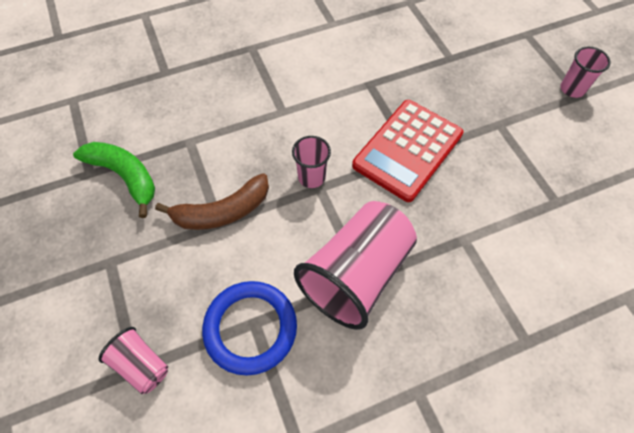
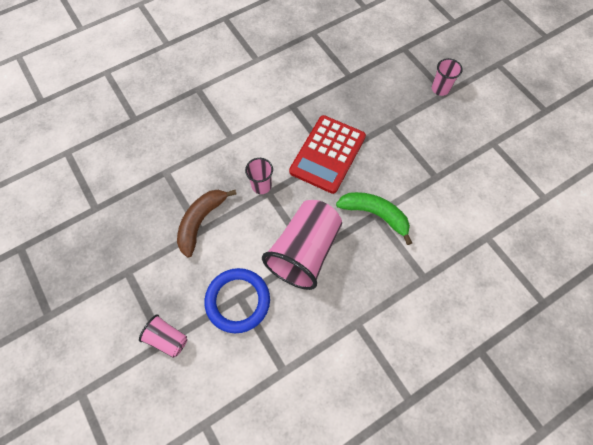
camera: 10 degrees left, 5 degrees up
(125, 176) = (123, 207): green banana -> green banana (375, 215)
(222, 211) = (201, 222): brown banana -> brown banana turned 150 degrees clockwise

